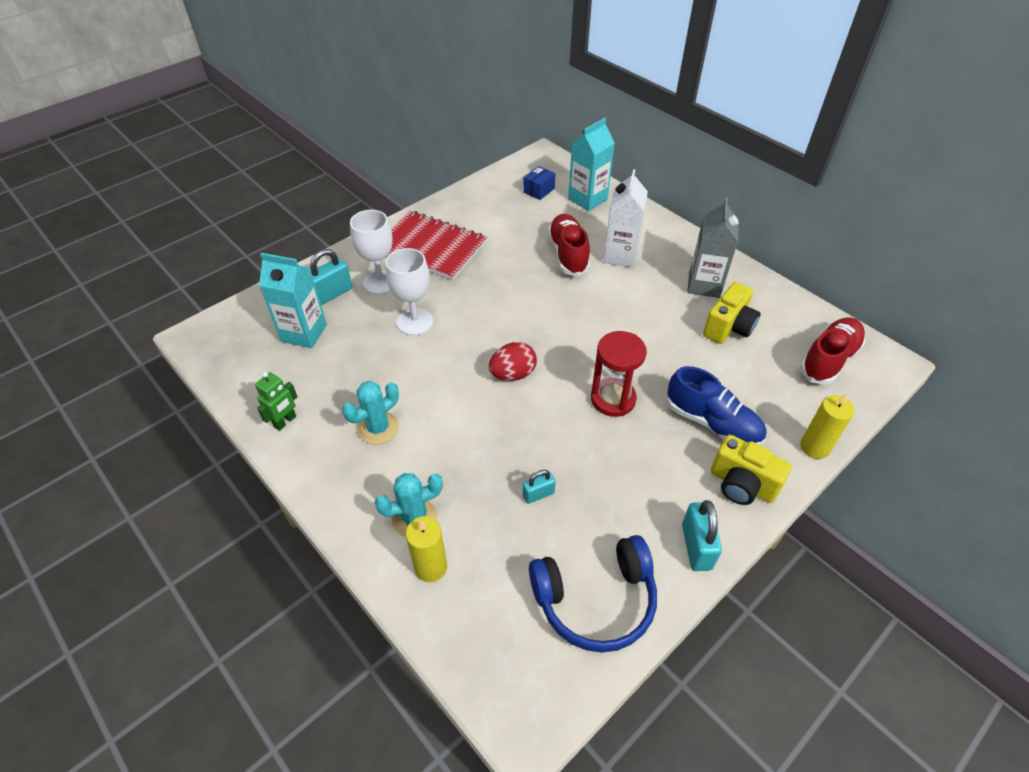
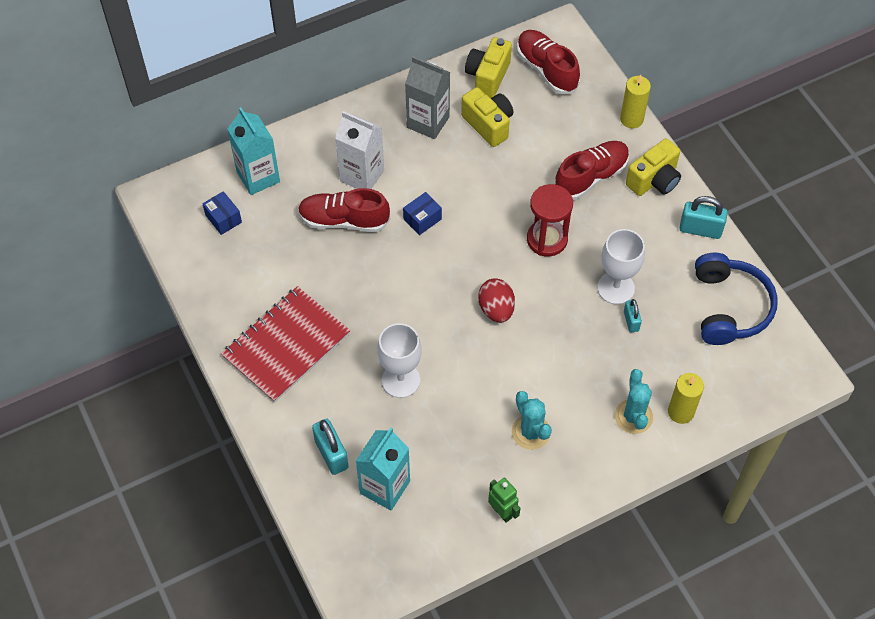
camera: 75 degrees left, 10 degrees up
(380, 282) = (328, 404): white goblet -> white goblet (616, 288)
(593, 302) = (422, 219): none -> blue box
(712, 423) = (591, 177): blue shoe -> red shoe
(787, 316) = (488, 76): none -> yellow camera

